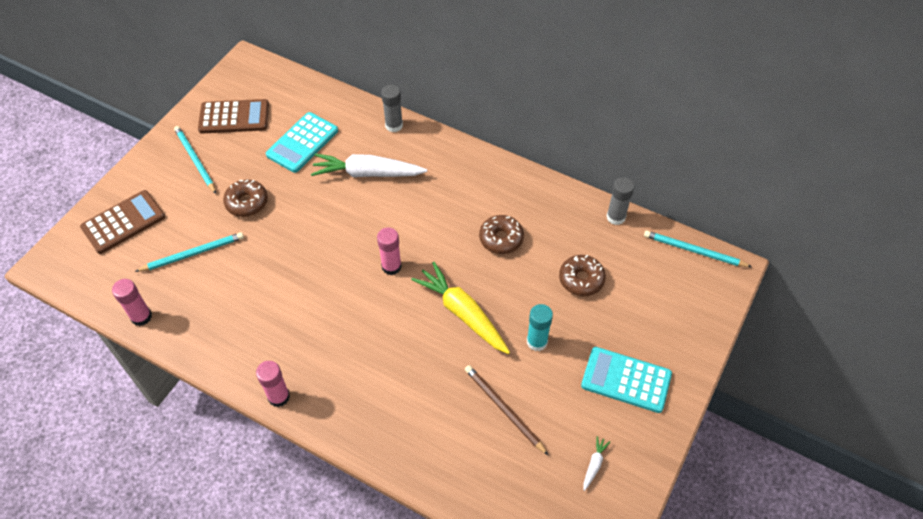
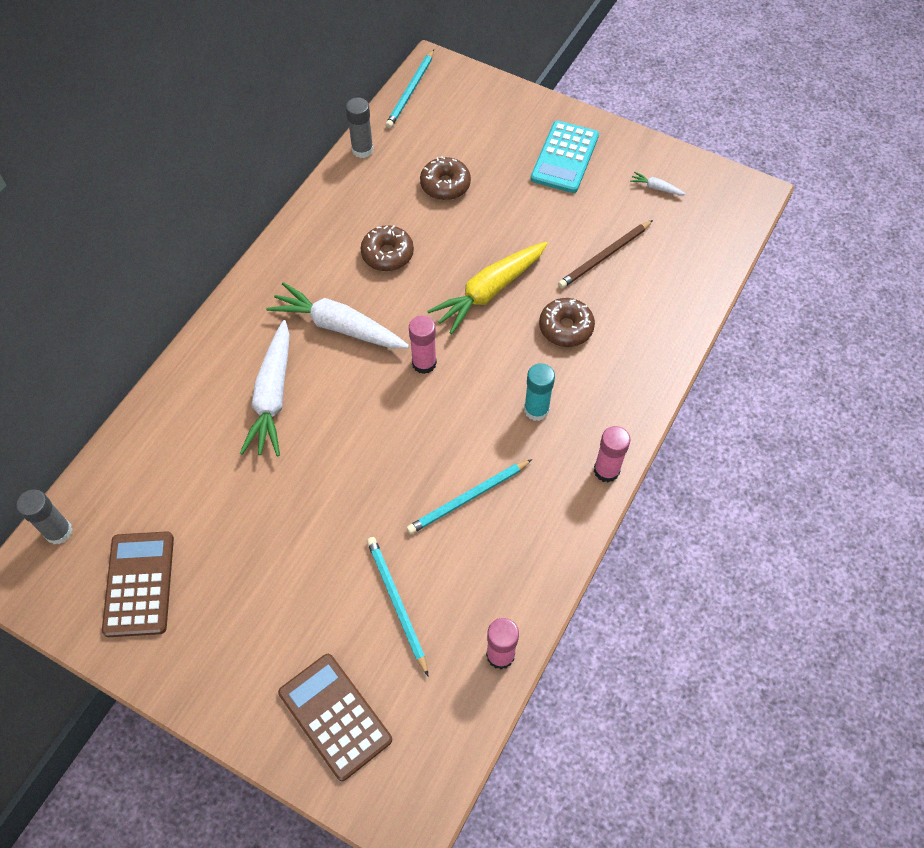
camera: 90 degrees left, 5 degrees up
(195, 160) = (221, 629): turquoise pencil -> turquoise pencil (468, 498)
(247, 202) = (311, 543): brown donut -> brown donut (566, 327)
(302, 143) = (206, 481): turquoise calculator -> none
(394, 125) = (190, 369): grey glue stick -> grey glue stick (58, 531)
(428, 209) = (338, 326): none -> white carrot
(537, 341) = (524, 226): turquoise glue stick -> turquoise glue stick (536, 410)

